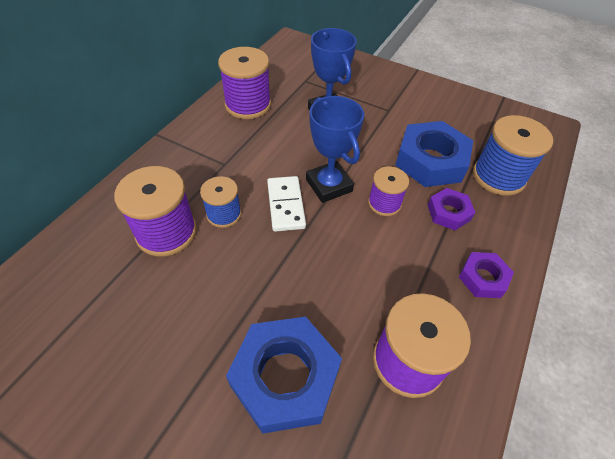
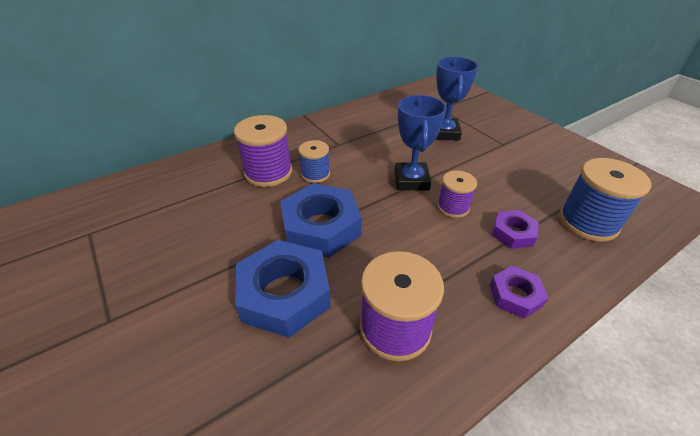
camera: 30 degrees right, 10 degrees down
(248, 105) = (382, 113): purple spool -> none
(285, 205) = (366, 183): white domino -> none
(430, 161) = (520, 190): blue nut -> blue nut (321, 226)

